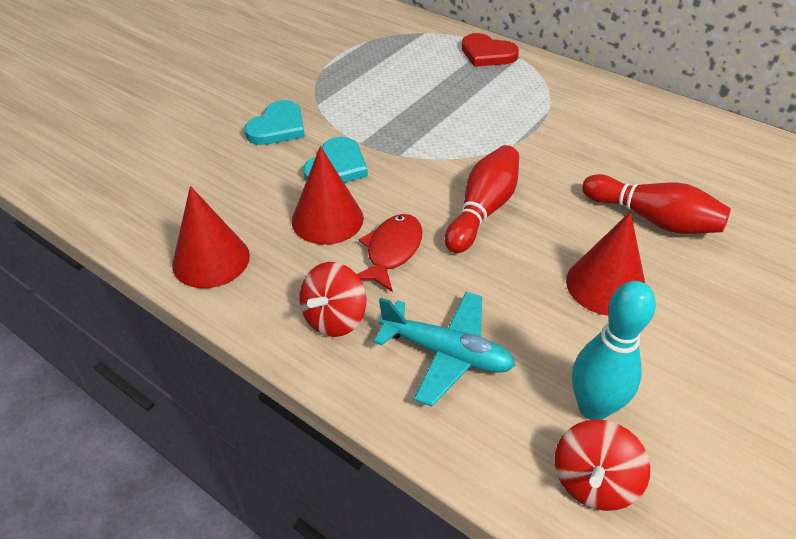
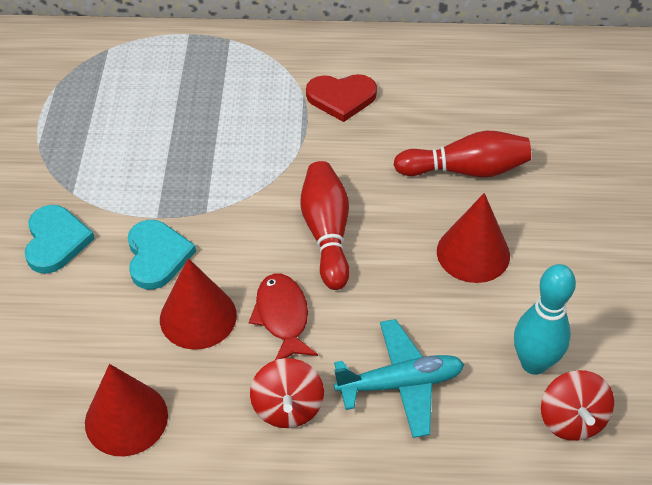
camera: 35 degrees left, 5 degrees up
(487, 54) = (195, 49): red heart -> red heart (341, 98)

